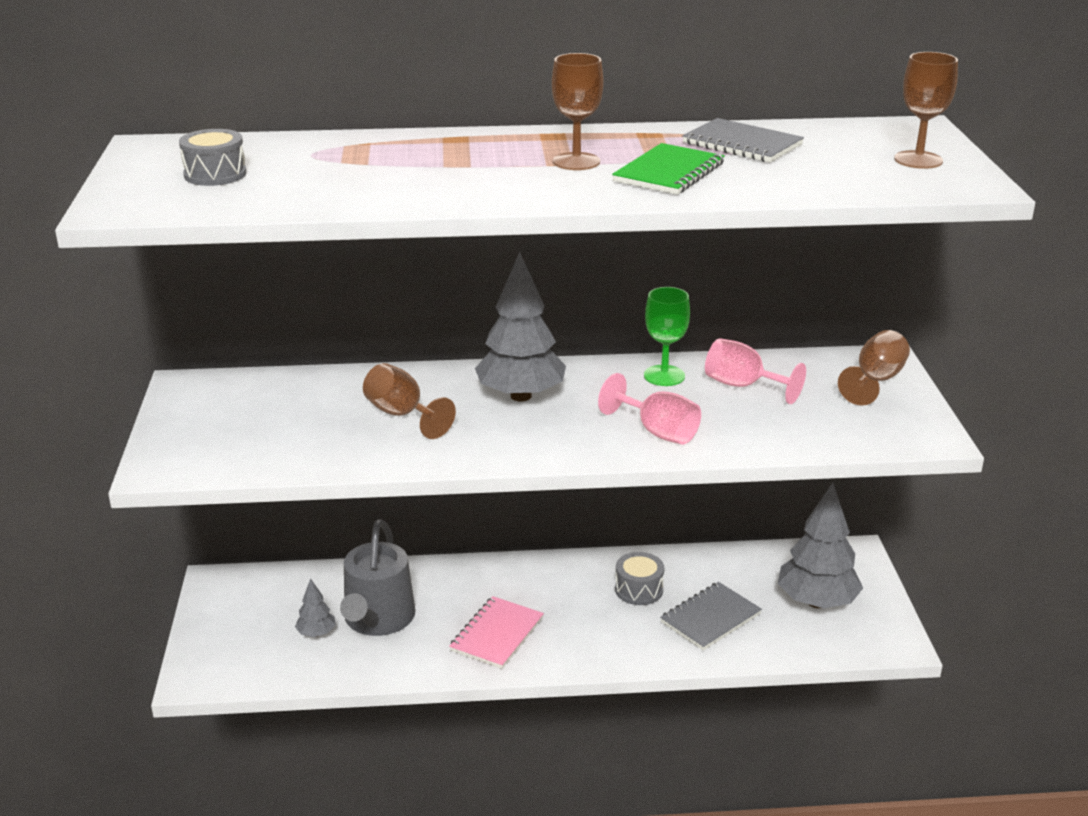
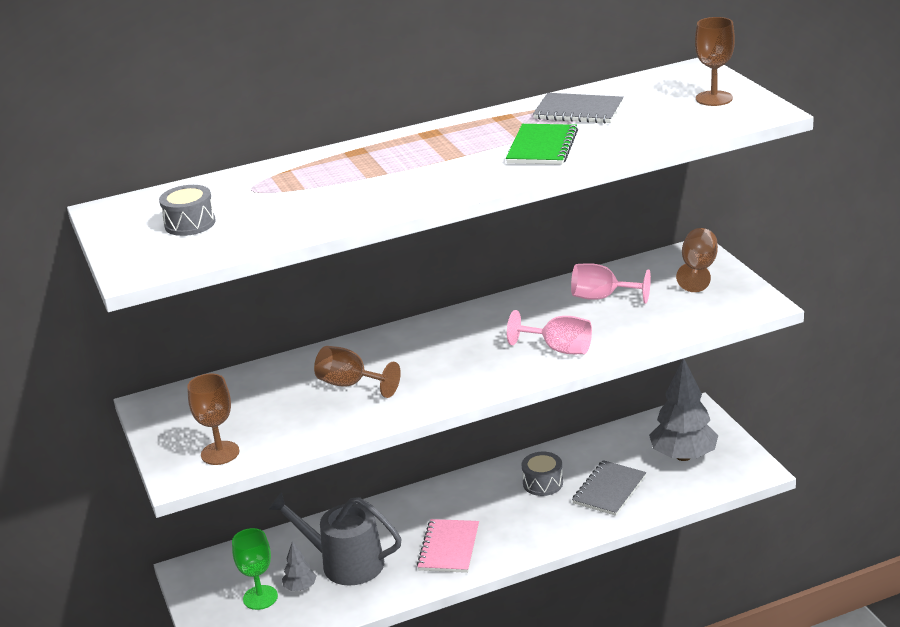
camera: 15 degrees left, 0 degrees up
(377, 619) = (344, 563): grey watering can -> grey watering can turned 120 degrees clockwise
(521, 396) = (436, 346): grey tree -> none
(576, 161) = (466, 152): brown goblet -> brown goblet (220, 453)
(664, 376) = (537, 303): green goblet -> green goblet (260, 597)

